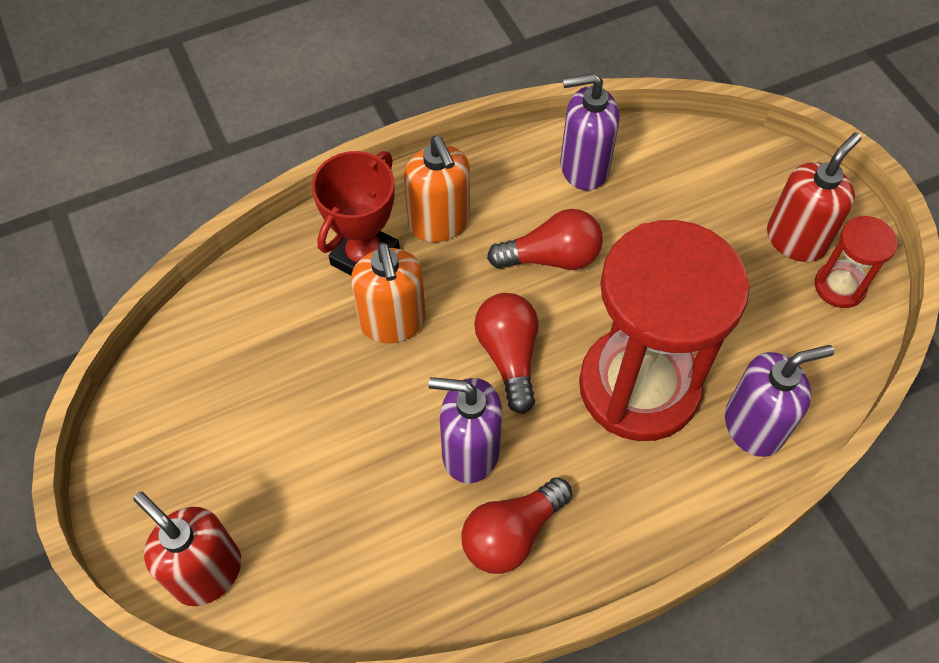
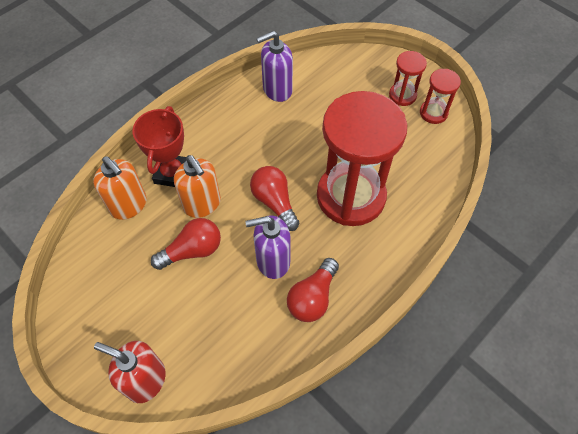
camera: 20 degrees left, 0 degrees up
(439, 222) = (208, 142): orange soap dispenser -> orange soap dispenser (129, 205)
(551, 257) = (277, 142): red light bulb -> red light bulb (192, 250)
(753, 426) = (418, 198): purple soap dispenser -> none
(796, 239) = (402, 95): red soap dispenser -> red hourglass

